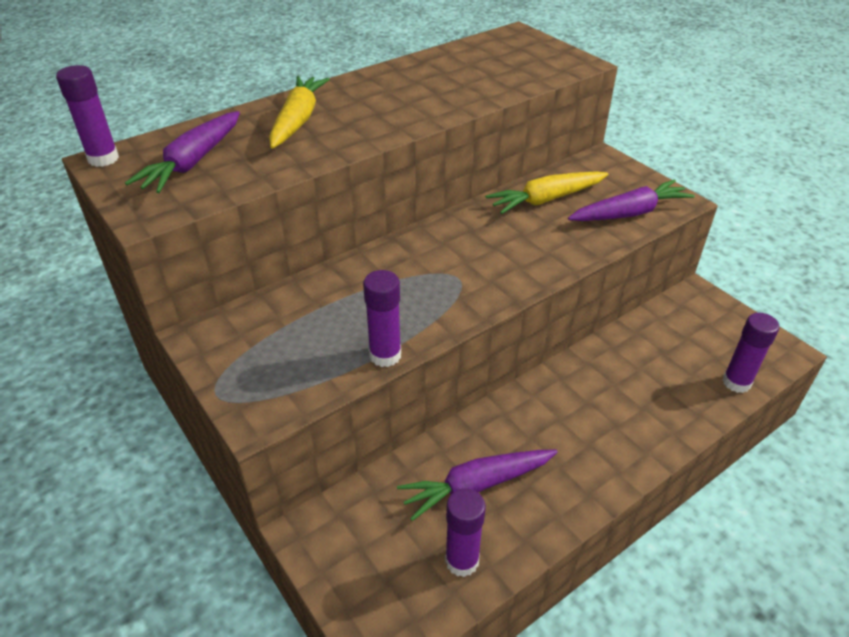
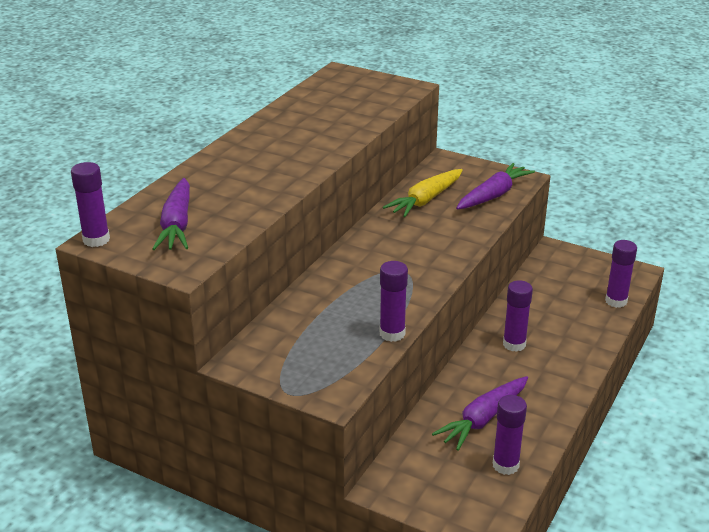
camera: 25 degrees left, 10 degrees down
(298, 120) = (229, 176): yellow carrot -> none
(575, 399) = (514, 344): none -> purple glue stick

